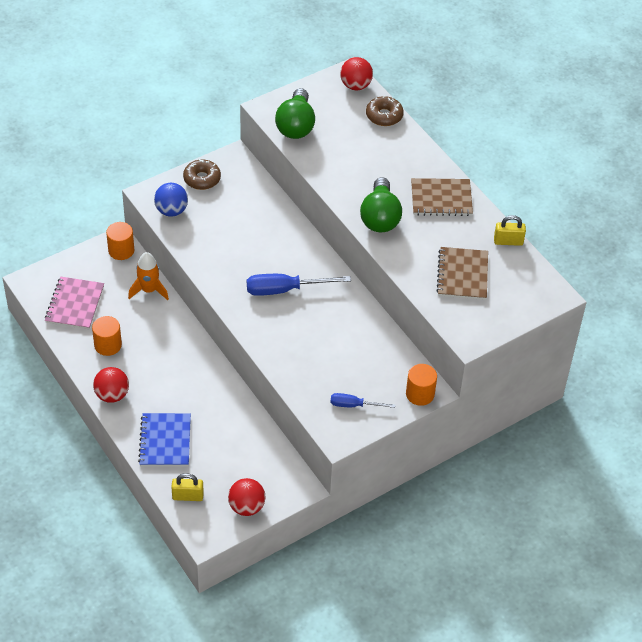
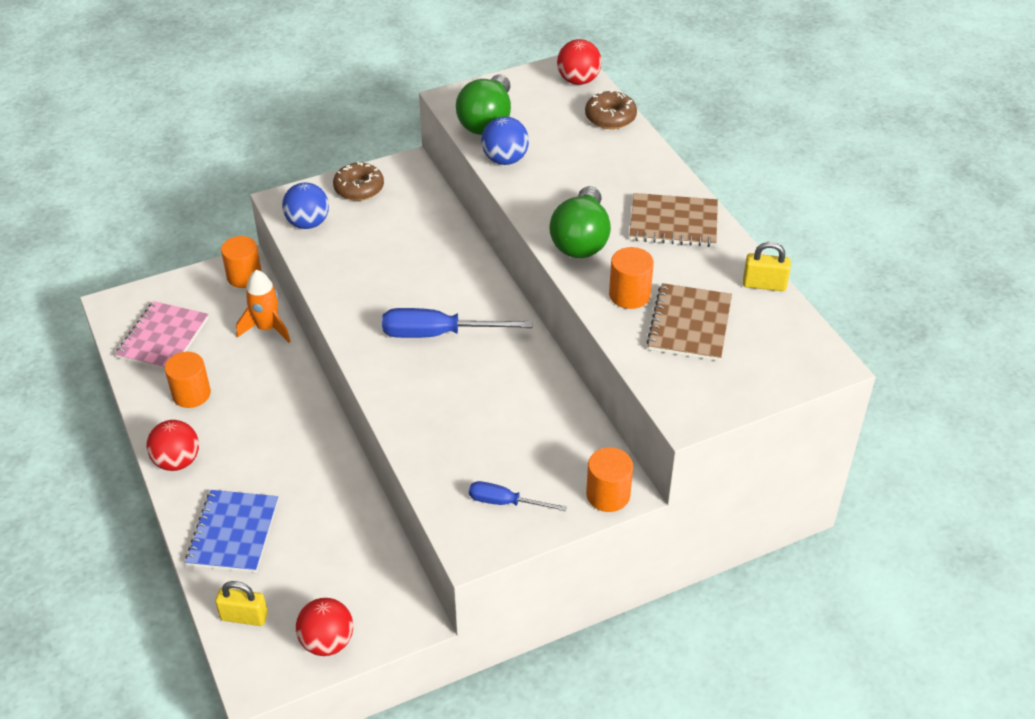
camera: 10 degrees right, 5 degrees down
(315, 157) = (505, 159): none -> blue ball
(419, 256) = (629, 295): none -> orange cylinder

